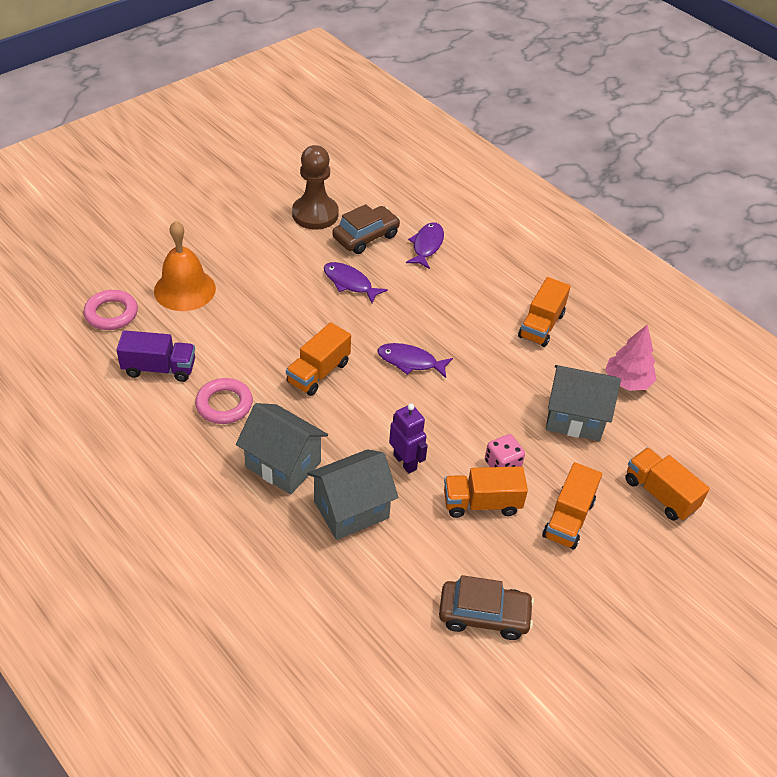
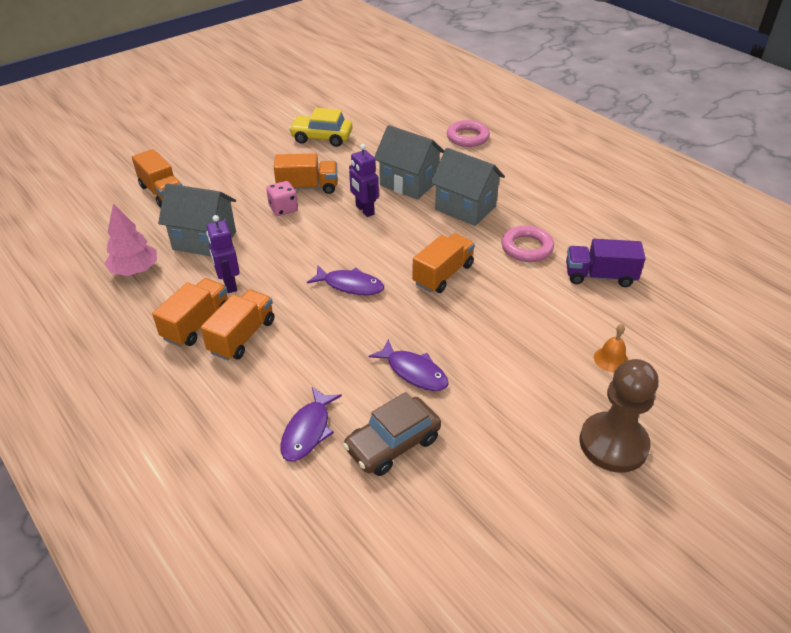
camera: 175 degrees left, 5 degrees down
(111, 313) = (679, 329): pink ring -> pink ring (467, 137)
(184, 289) = (611, 359): orange bell -> orange bell, size x0.47
(315, 214) = (469, 485): brown pawn -> brown pawn (613, 444)
(351, 510) = (409, 183): grey house -> grey house turned 60 degrees clockwise
(484, 615) = (322, 137): brown car -> yellow car
(528, 364) = (229, 284): none -> purple robot
(568, 519) = (243, 179): orange truck -> orange truck (242, 336)

